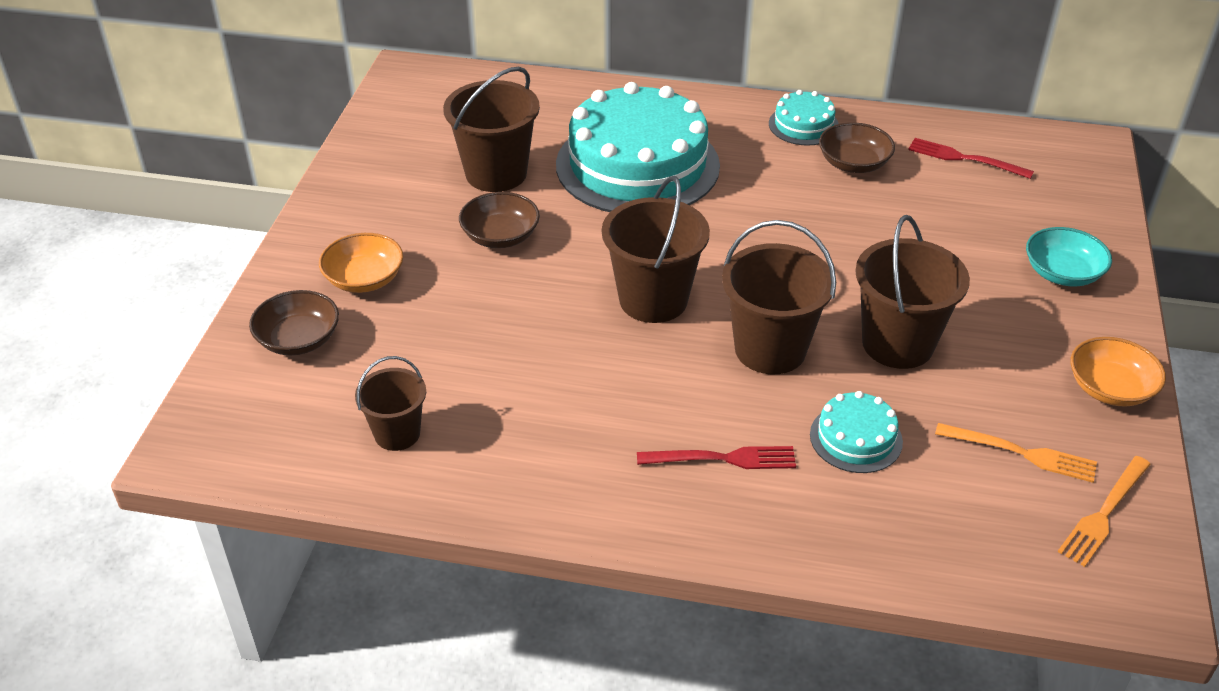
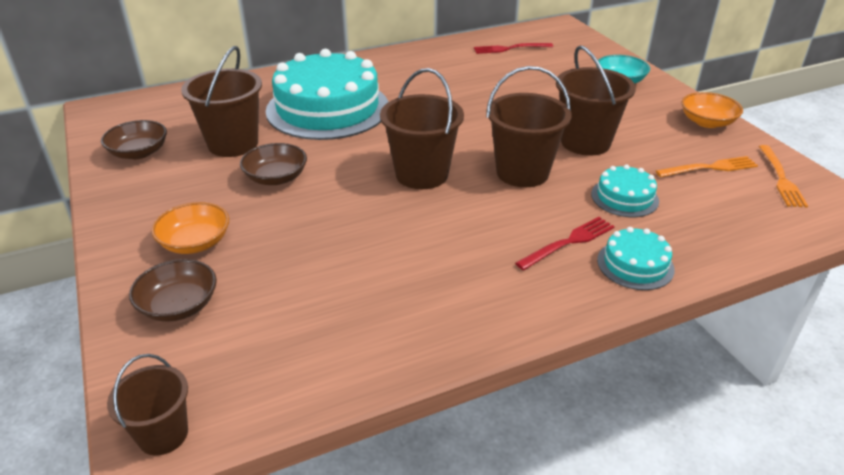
camera: 35 degrees left, 5 degrees down
(397, 433) = (332, 333): brown bucket -> brown bucket (163, 434)
(803, 125) = (406, 59): turquoise cake -> turquoise cake (635, 264)
(853, 163) = (455, 68): brown bowl -> brown bowl (139, 152)

